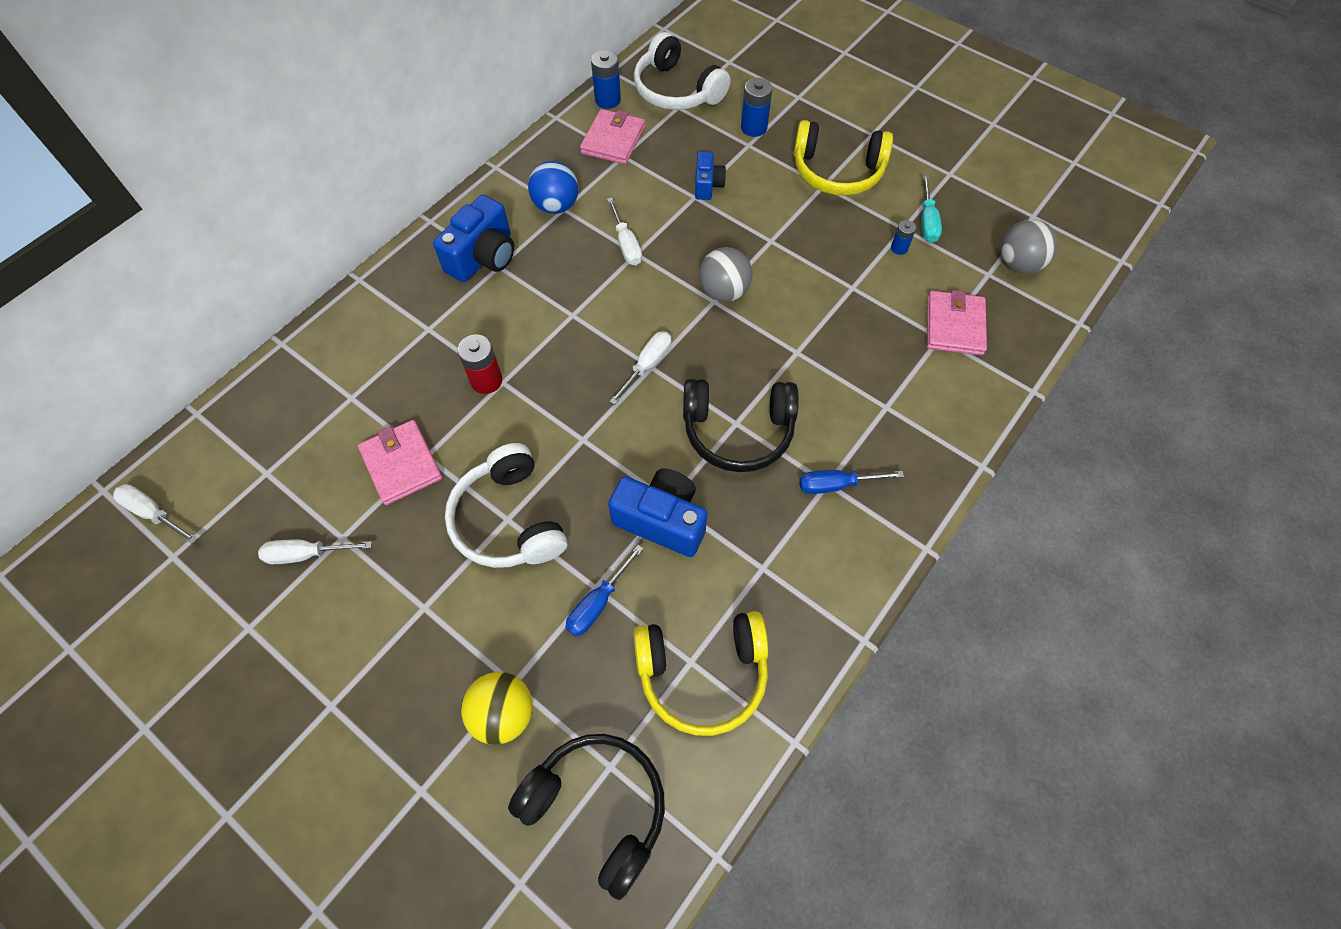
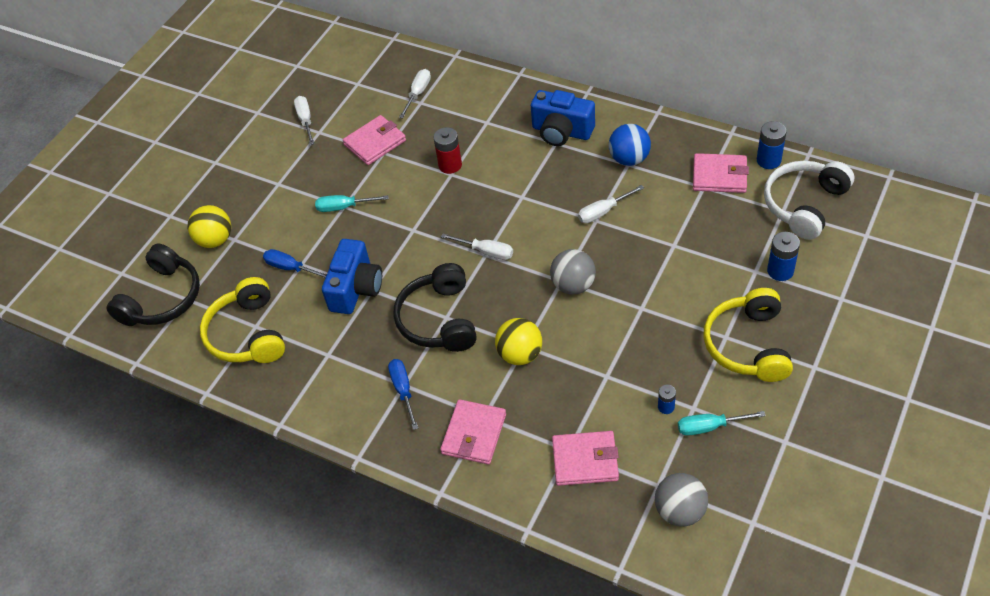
camera: 85 degrees right, 10 degrees down
(153, 513) = (322, 47): white screwdriver -> white screwdriver (418, 93)
(509, 520) = (343, 207): white headphones -> turquoise screwdriver
(708, 185) = (691, 251): blue camera -> none
(808, 358) = (520, 354): none -> yellow ball
(909, 420) = (474, 434): none -> pink wallet

